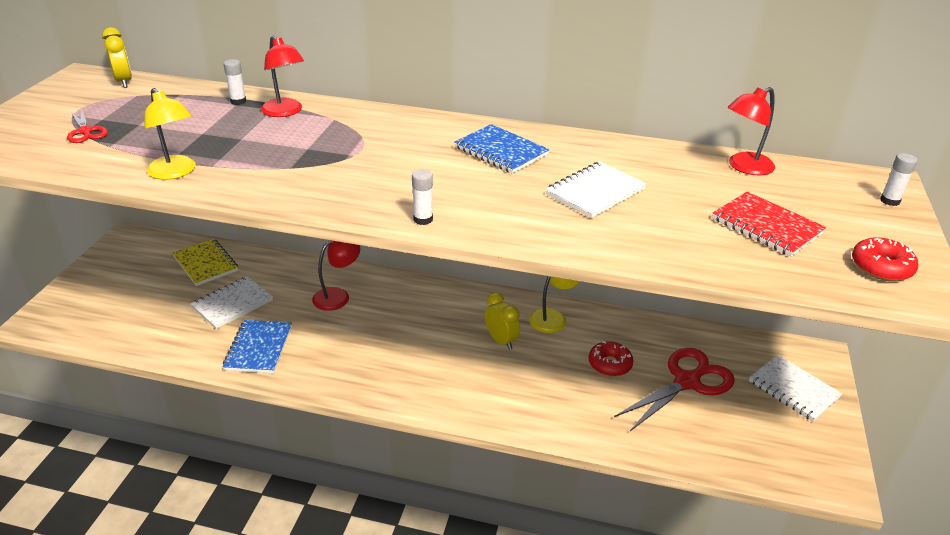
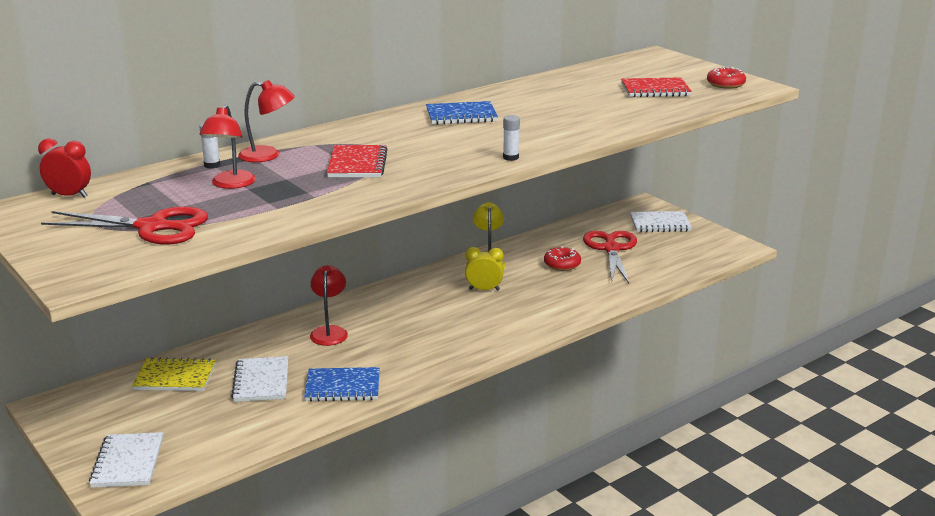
camera: 50 degrees left, 10 degrees down
(86, 132) = (153, 227): red scissors -> red scissors, size x1.93
(124, 82) = (69, 196): yellow clock -> red clock
(175, 172) = (302, 210): yellow lamp -> none
(259, 348) = (343, 387): blue notebook -> blue notebook turned 45 degrees counterclockwise
(310, 154) = (357, 164): none -> red notebook
(595, 192) = (555, 110): white notebook -> white notebook (128, 462)
(744, 167) = (589, 72): red lamp -> red lamp (230, 184)
(889, 201) = (673, 60): white glue stick -> none

